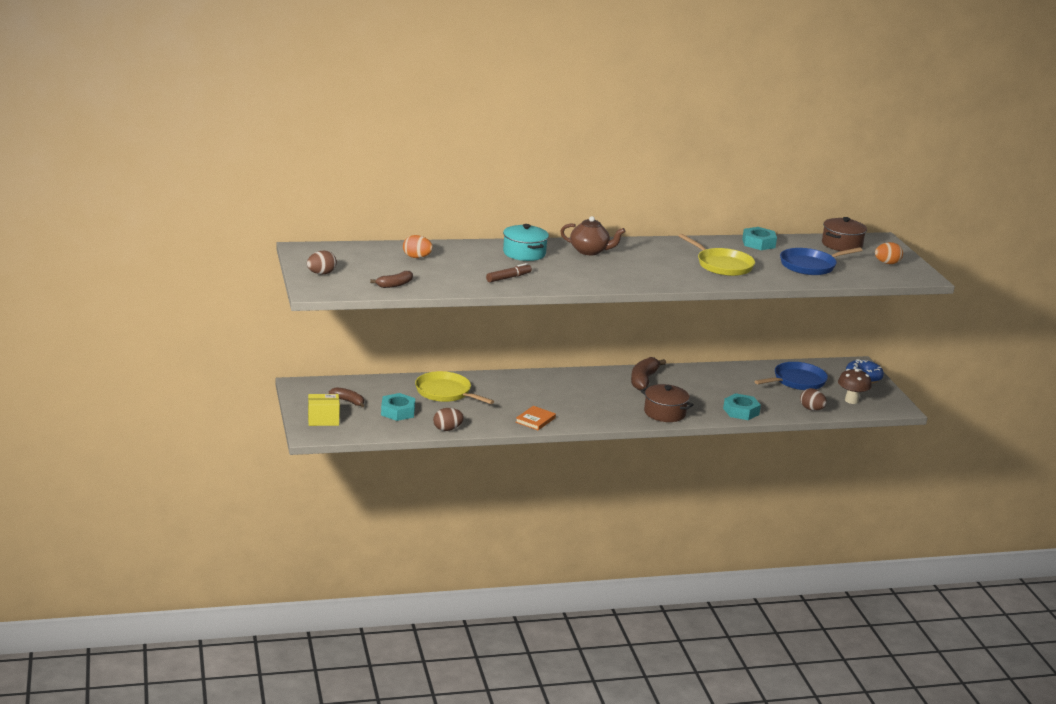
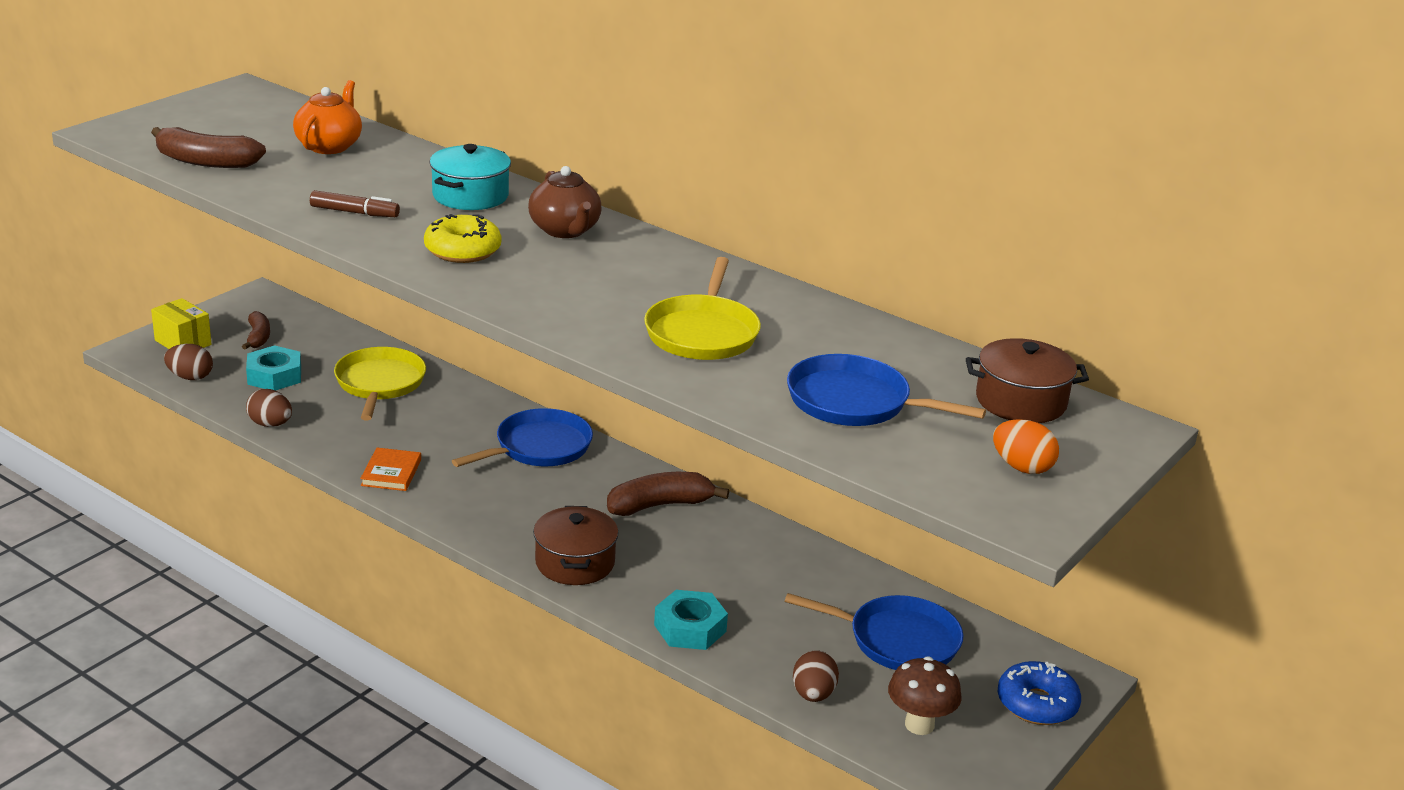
camera: 50 degrees right, 5 degrees up
(321, 273) = (175, 118): brown egg -> brown egg (190, 377)
(394, 285) = (205, 162): brown banana -> brown banana, size x1.61
(416, 257) = (329, 146): orange egg -> orange teapot
(535, 420) = (391, 472): orange book -> orange book turned 75 degrees counterclockwise
(559, 383) = (539, 447): none -> blue pan
(583, 274) = (462, 250): none -> yellow donut
(758, 243) = (866, 333): turquoise nut -> none

